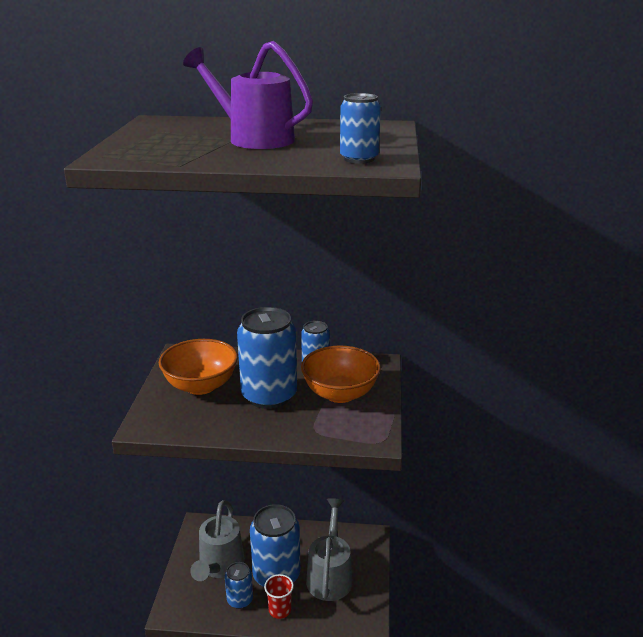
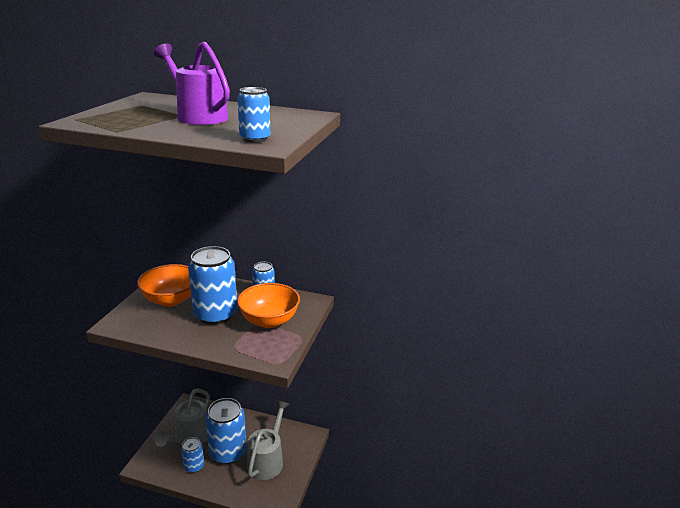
camera: 10 degrees right, 0 degrees up
(280, 610) = (219, 479): red cup -> none

